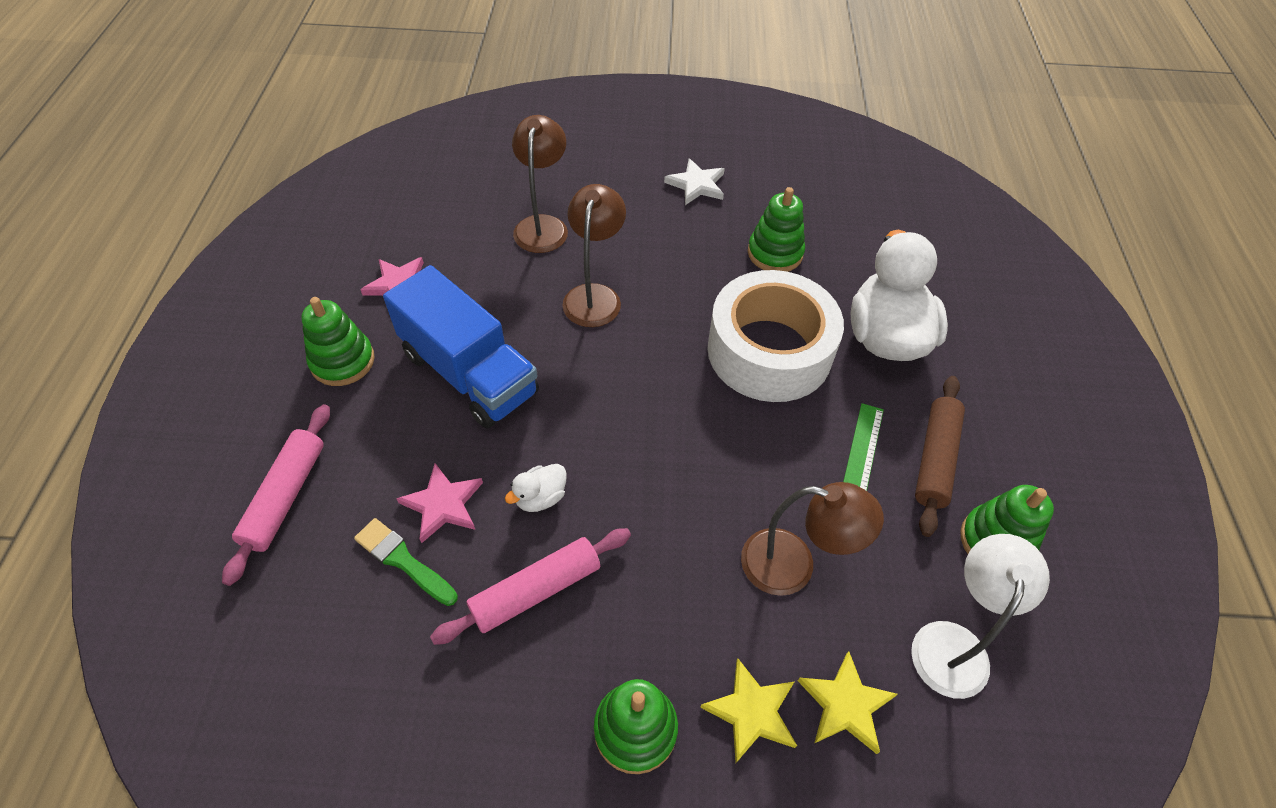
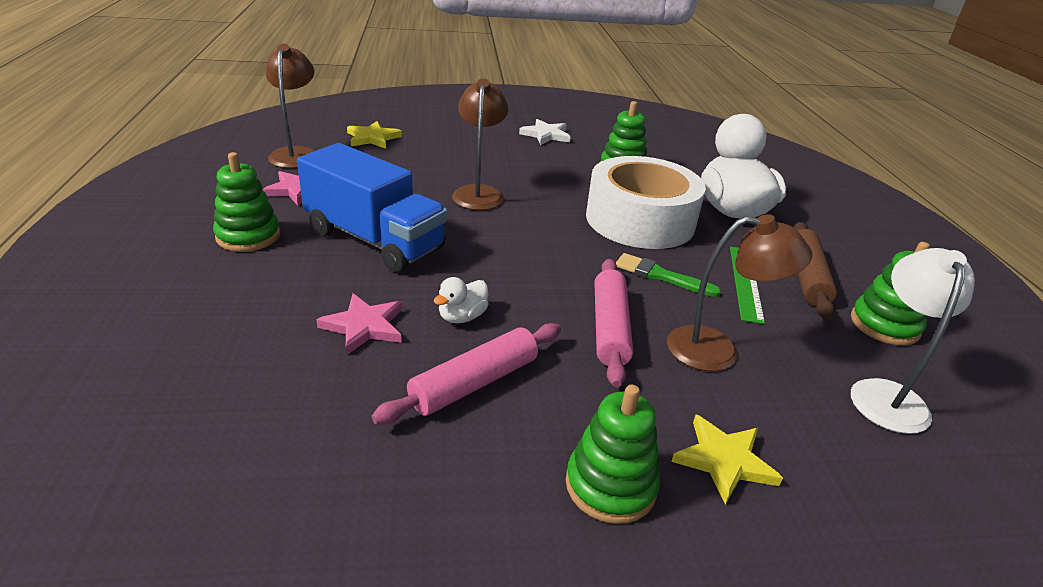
camera: 10 degrees left, 20 degrees down
(285, 496) = (194, 328): pink rolling pin -> pink rolling pin (609, 328)
(403, 560) = (328, 369): green brush -> green brush (661, 276)
(543, 225) = (423, 156): brown lamp -> brown lamp (296, 154)
(845, 705) = (812, 447): yellow star -> yellow star (372, 138)

